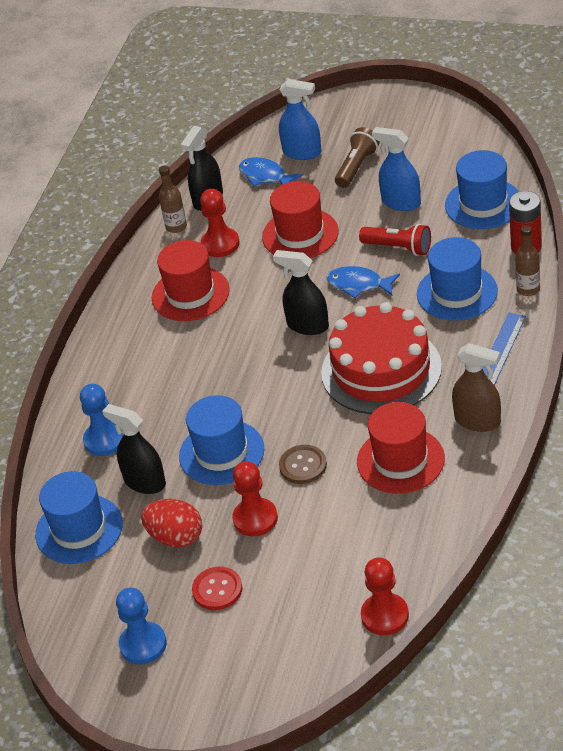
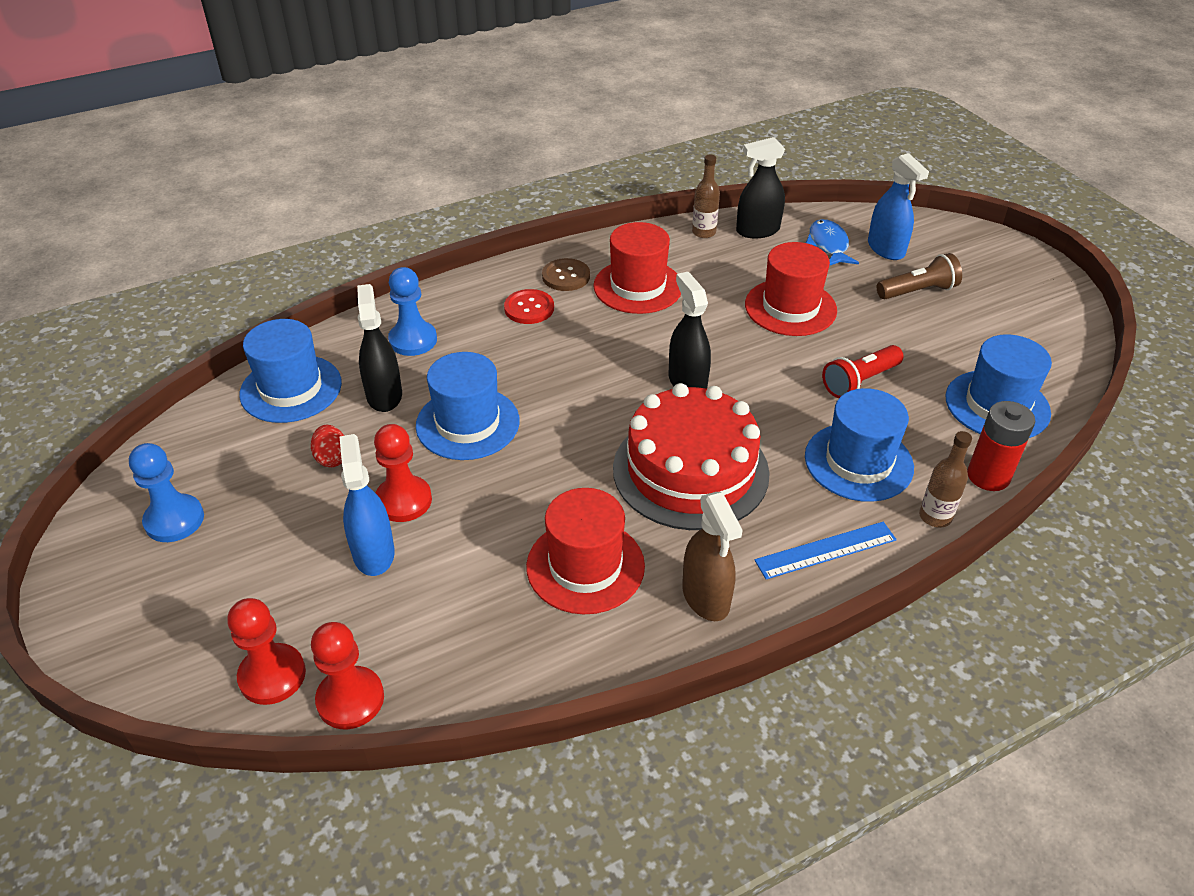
camera: 40 degrees right, 0 degrees up
(176, 537) = (332, 458): red egg -> red egg, size x0.64
(217, 590) = (286, 531): red button -> red button (529, 308)
(220, 244) = (716, 268): red pawn -> red pawn (272, 676)
(303, 465) = (505, 492): brown button -> brown button (566, 276)
(359, 284) = (779, 384): blue fish -> none
(398, 248) = (859, 381): red flashlight -> red flashlight turned 75 degrees clockwise
(401, 202) = (917, 346): blue spray bottle -> blue spray bottle (373, 553)

